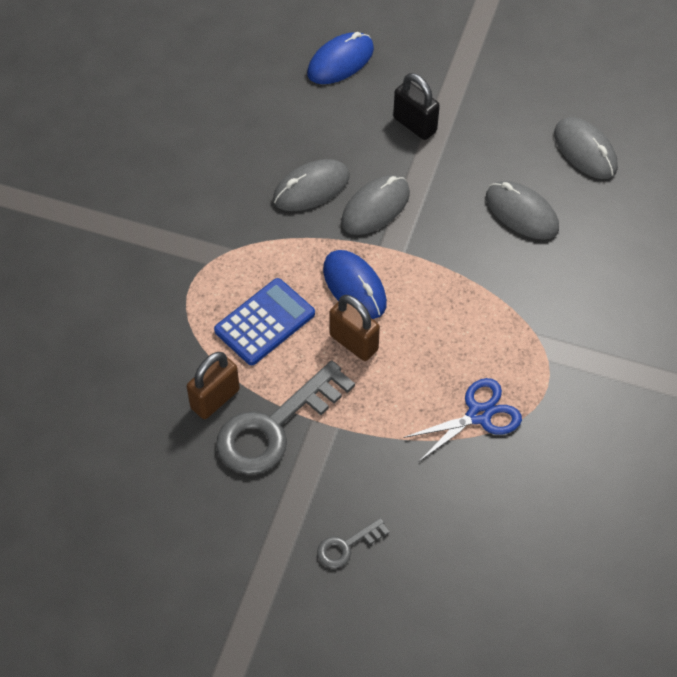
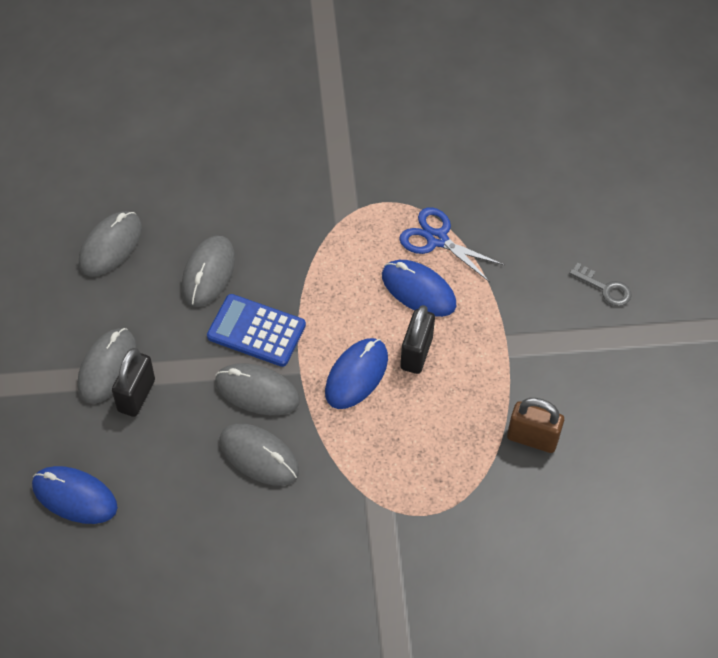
camera: 115 degrees left, 0 degrees up
(265, 322) = (433, 432): blue calculator -> blue calculator (256, 331)
(274, 427) = (532, 381): grey key -> none
(353, 342) = (416, 353): brown padlock -> black padlock
(424, 373) = (418, 290): none -> blue mouse
(453, 113) = (107, 367): none -> grey mouse

